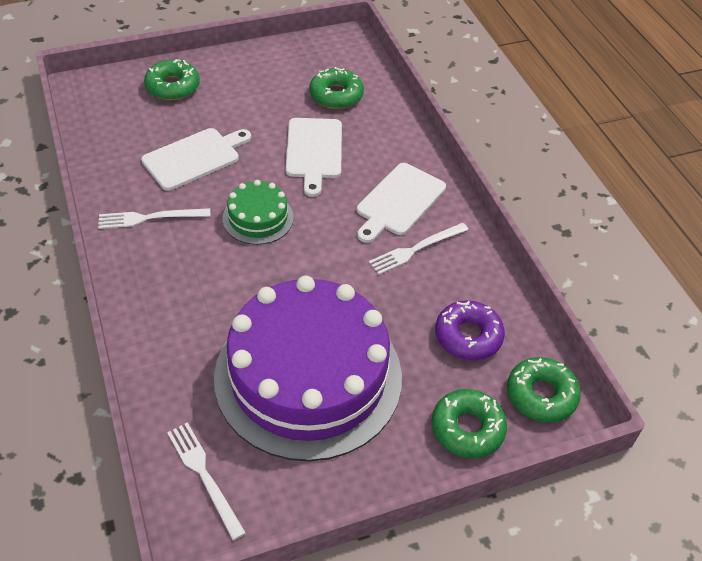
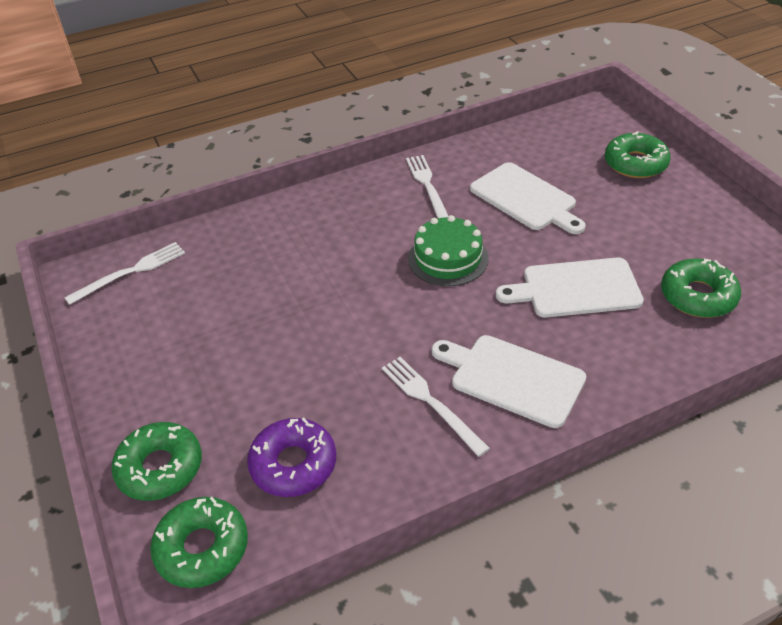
camera: 90 degrees right, 5 degrees down
(308, 376) = (235, 325): purple cake -> none

